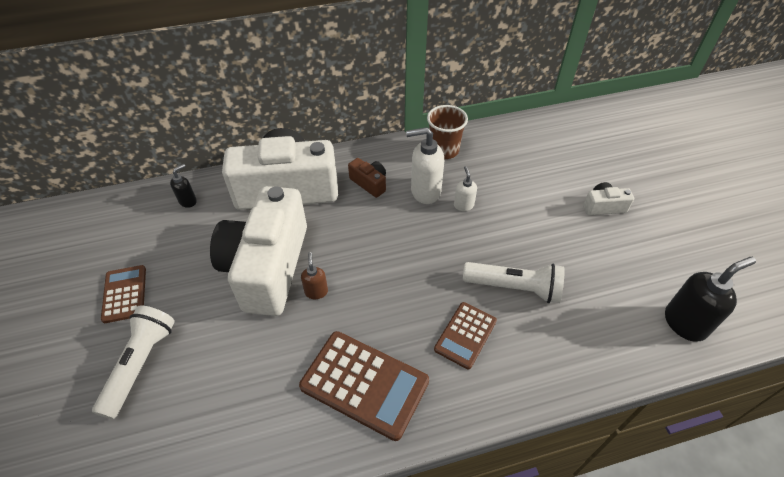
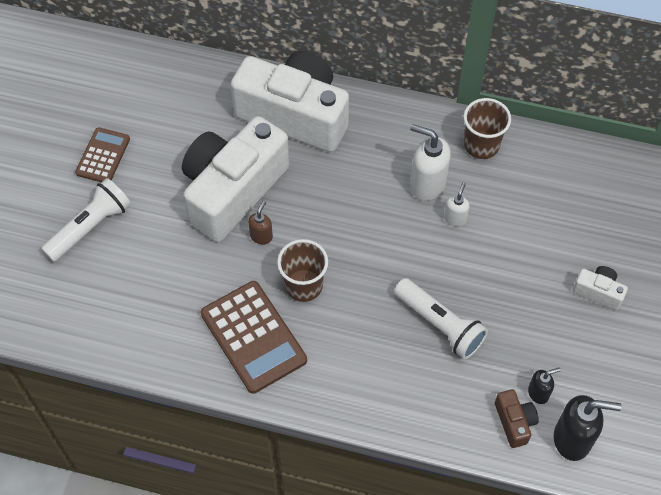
camera: 30 degrees right, 10 degrees up
(188, 201) = (196, 84): black soap dispenser -> black soap dispenser (538, 393)
(369, 183) = (378, 147): brown camera -> brown camera (514, 422)
(380, 314) = (303, 285): none -> brown cup
(465, 335) = (364, 342): brown calculator -> none

